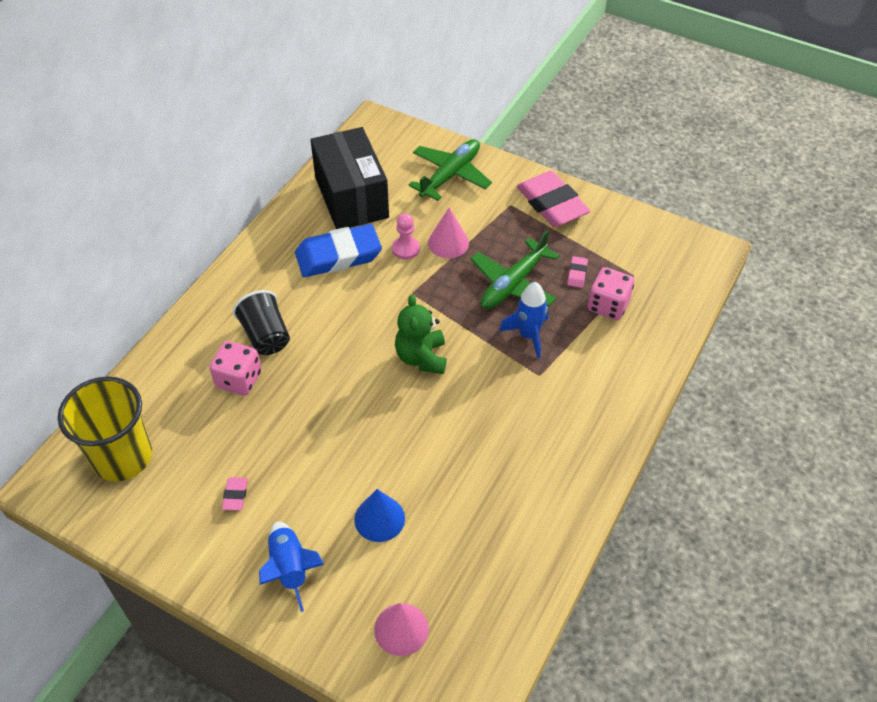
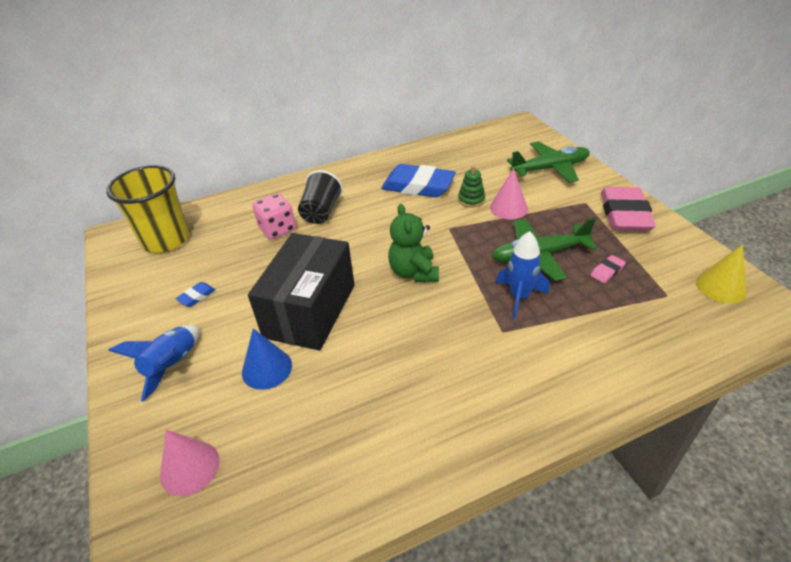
camera: 40 degrees right, 10 degrees down
(235, 495) = (196, 296): pink eraser -> blue eraser
(351, 197) = (461, 157): black box -> black box (310, 310)
(406, 249) = (471, 200): pink pawn -> green stacking toy
(421, 357) = (414, 272): green teddy bear -> green teddy bear turned 45 degrees counterclockwise
(608, 305) = (619, 307): pink dice -> none
(665, 248) = (721, 287): none -> yellow cone

